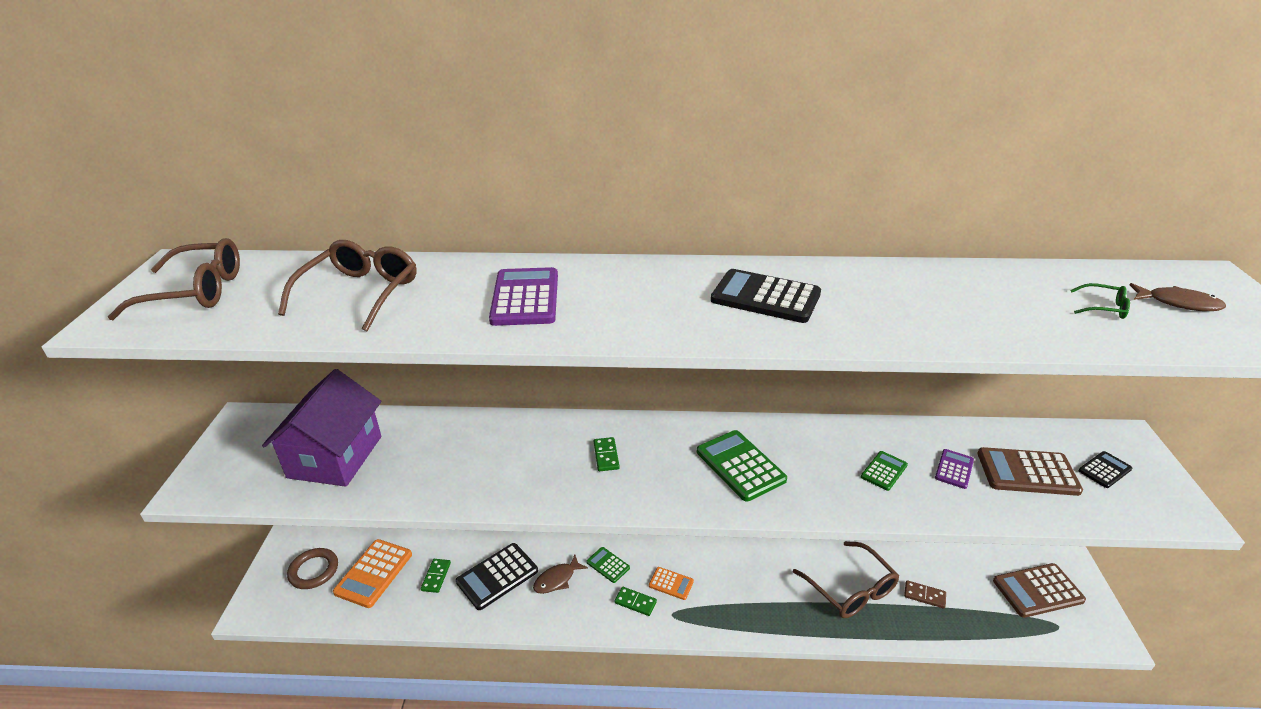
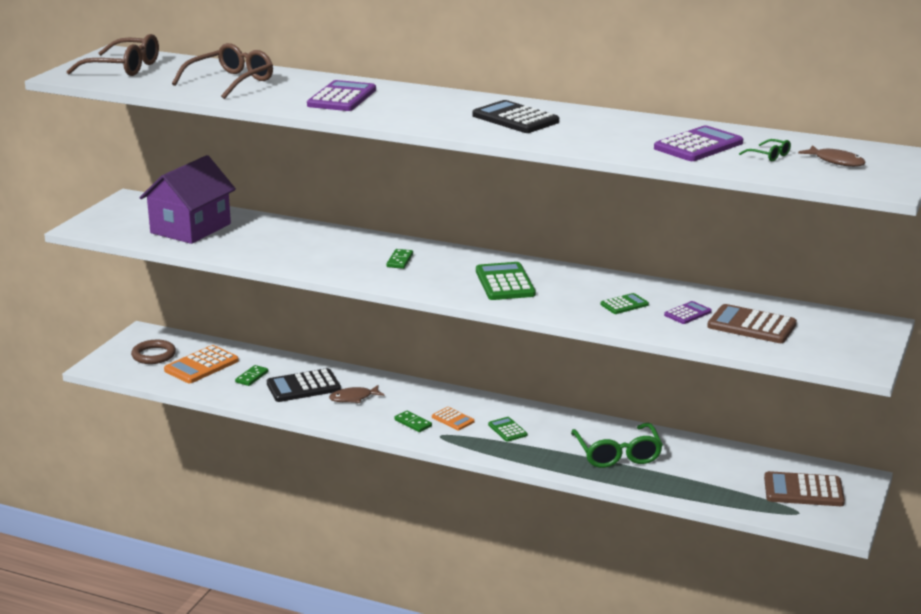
camera: 20 degrees right, 10 degrees down
(608, 565) = (404, 399): green calculator -> green calculator (507, 430)
(851, 589) = (617, 454): brown glasses -> green glasses
(924, 595) = (685, 471): brown domino -> none
(1012, 306) = (698, 146): none -> purple calculator
(1104, 470) = (825, 336): black calculator -> none

